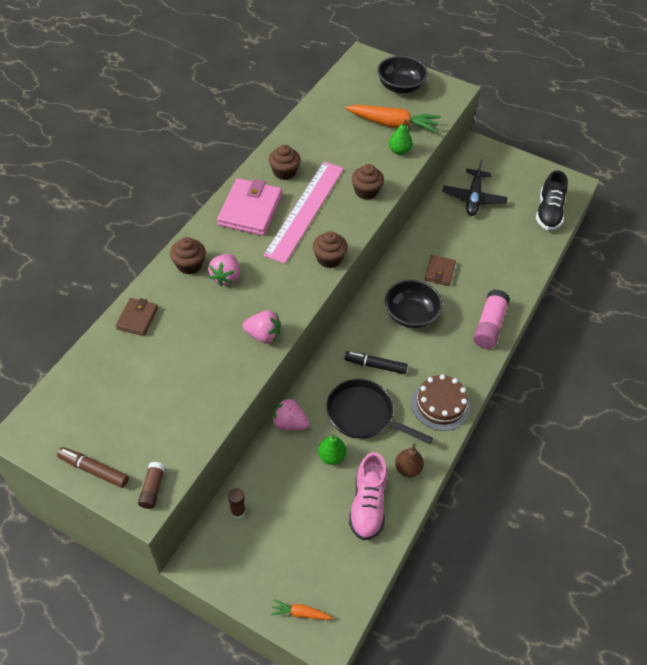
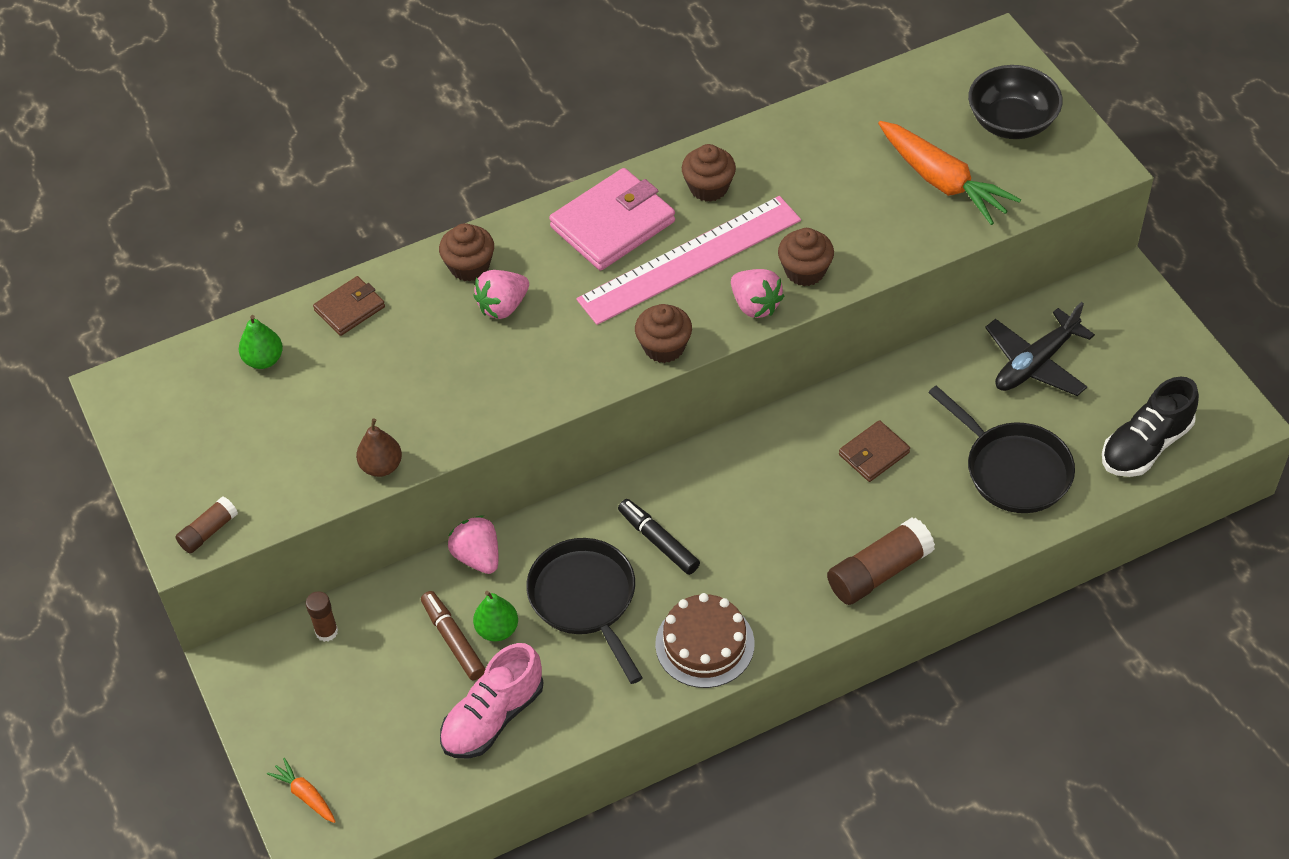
camera: 40 degrees right, 0 degrees up
(94, 470) = (162, 473): brown marker -> brown marker (453, 640)
(263, 335) = (487, 410): pink strawberry -> pink strawberry (755, 305)
(399, 151) = (913, 229): green pear -> green pear (264, 360)
(407, 468) = (584, 702): brown pear -> brown pear (381, 466)
(410, 315) = (772, 495): black bowl -> none
(489, 325) = (879, 572): pink glue stick -> brown glue stick
(504, 249) = (1012, 469): none -> black pan

